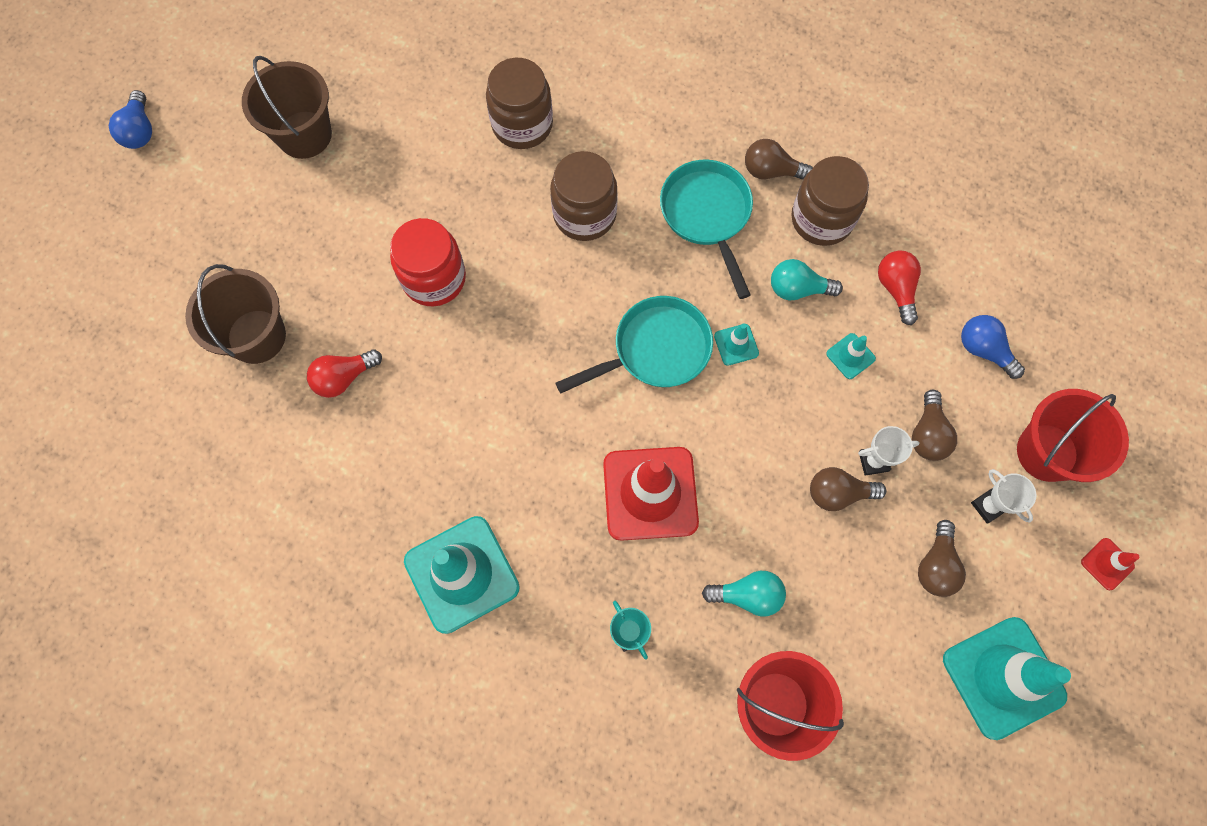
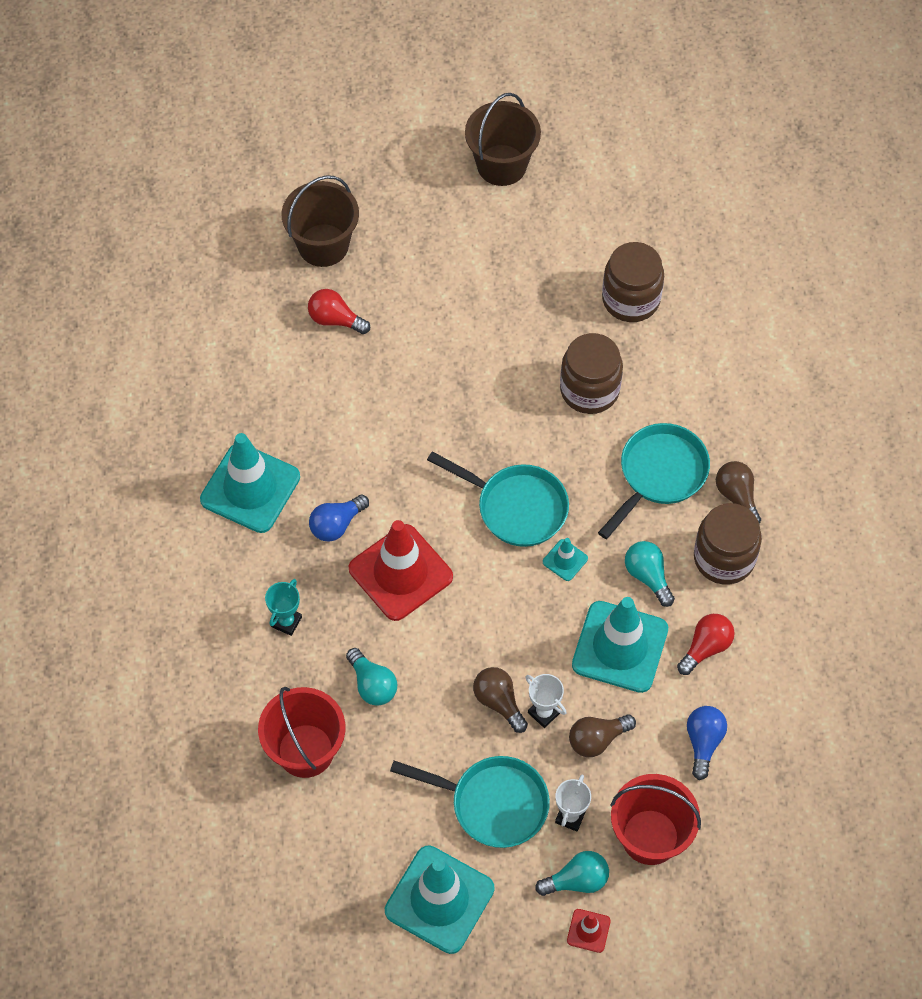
camera: 55 degrees right, 10 degrees down
(140, 131) = (419, 63): blue light bulb -> blue light bulb (336, 524)
(434, 278) = (456, 325): red jar -> none
(850, 356) = (620, 647): turquoise traffic cone -> turquoise traffic cone, size x2.29
(936, 565) = (493, 804): brown light bulb -> turquoise pan
(1053, 542) = (577, 880): none -> turquoise light bulb

